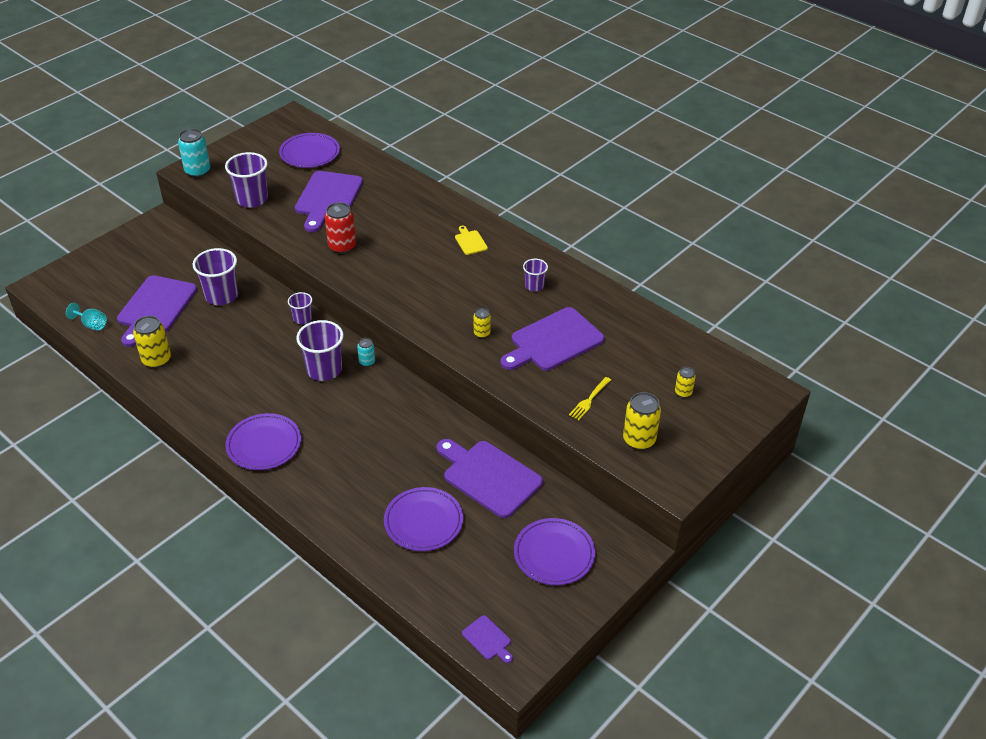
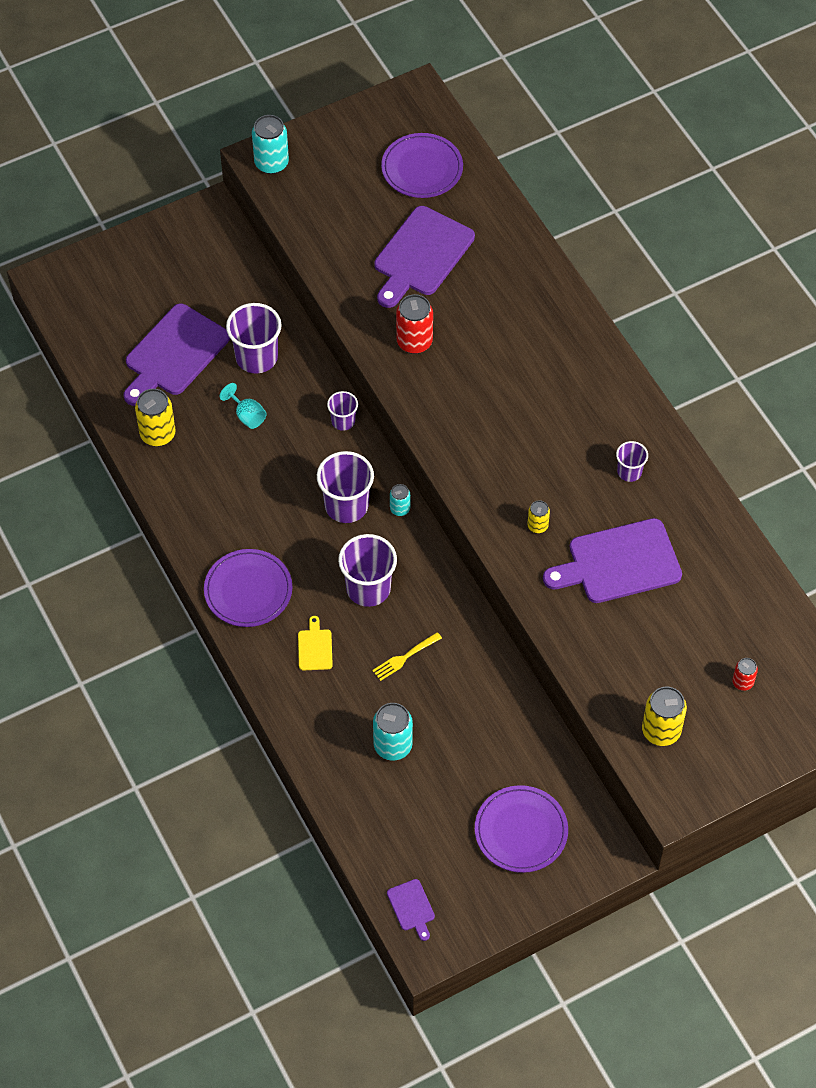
camera: 20 degrees right, 15 degrees up
(92, 325) = (95, 359): turquoise goblet -> turquoise goblet (247, 415)
(252, 199) = (326, 231): purple cup -> purple cup (368, 588)
(423, 521) = (393, 745): purple plate -> turquoise can
(470, 241) = (576, 378): yellow cutting board -> yellow cutting board (315, 647)
(489, 477) = (486, 711): purple cutting board -> none
(589, 399) = (627, 658): yellow fork -> yellow fork (405, 657)
(683, 392) = (742, 682): yellow can -> red can

